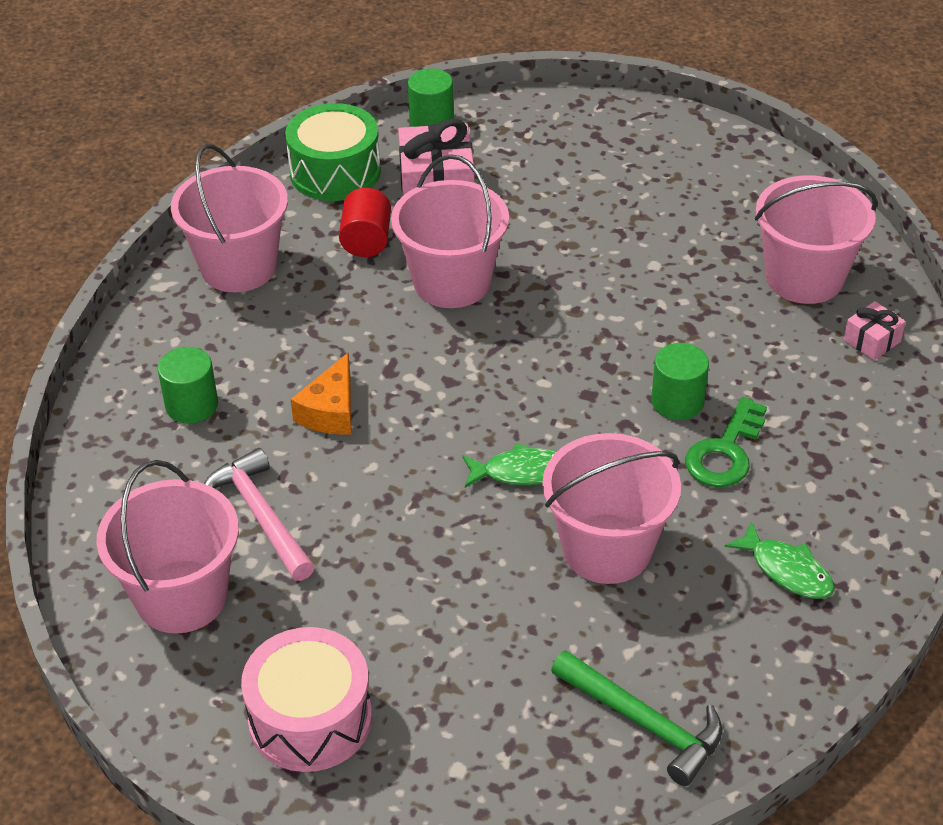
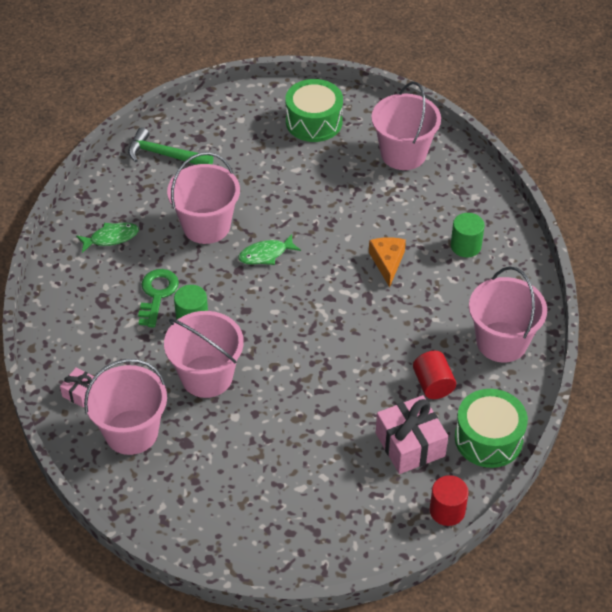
camera: 160 degrees right, 5 degrees up
(260, 516) = (390, 198): pink hammer -> none
(310, 718) = (314, 122): pink drum -> green drum
(431, 120) = (447, 510): green cylinder -> red cylinder
(451, 282) = (361, 366): pink bucket -> pink bucket (207, 376)
(787, 570) = (111, 238): green fish -> green fish turned 135 degrees clockwise

